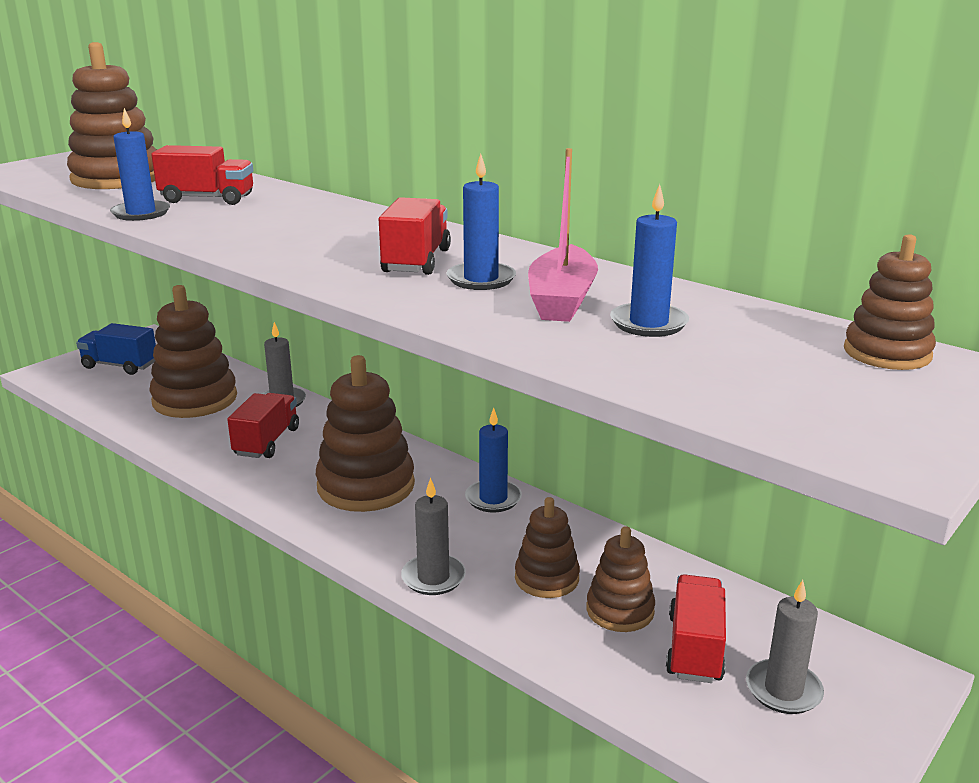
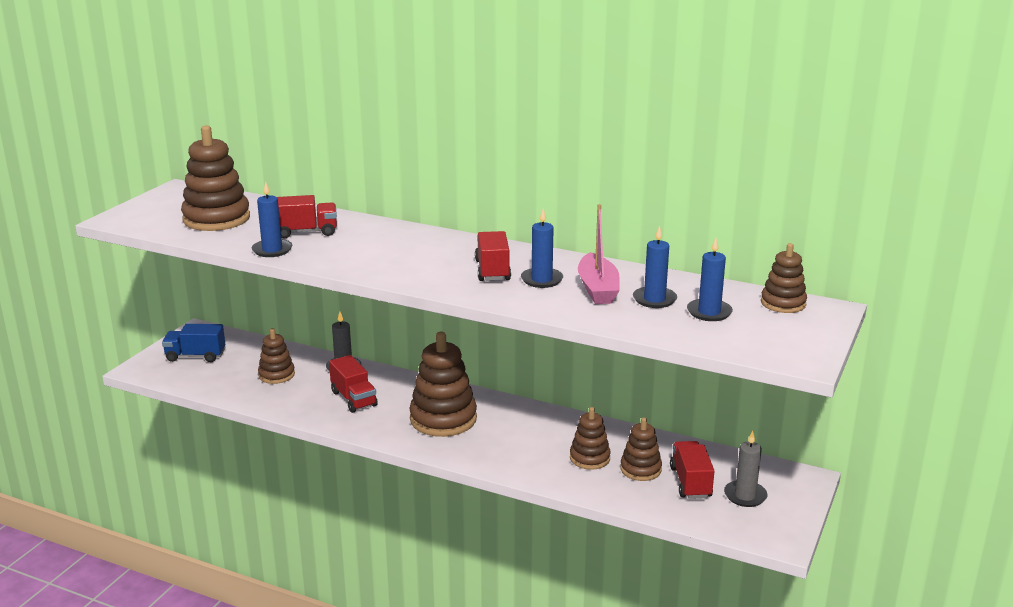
camera: 15 degrees left, 0 degrees up
(195, 399) = (276, 375): brown stacking toy -> brown stacking toy, size x0.57
(267, 442) = (353, 399): red truck -> red truck turned 150 degrees clockwise
(433, 577) = (521, 468): grey candle -> none
(493, 499) = (532, 415): blue candle -> blue candle (709, 312)

